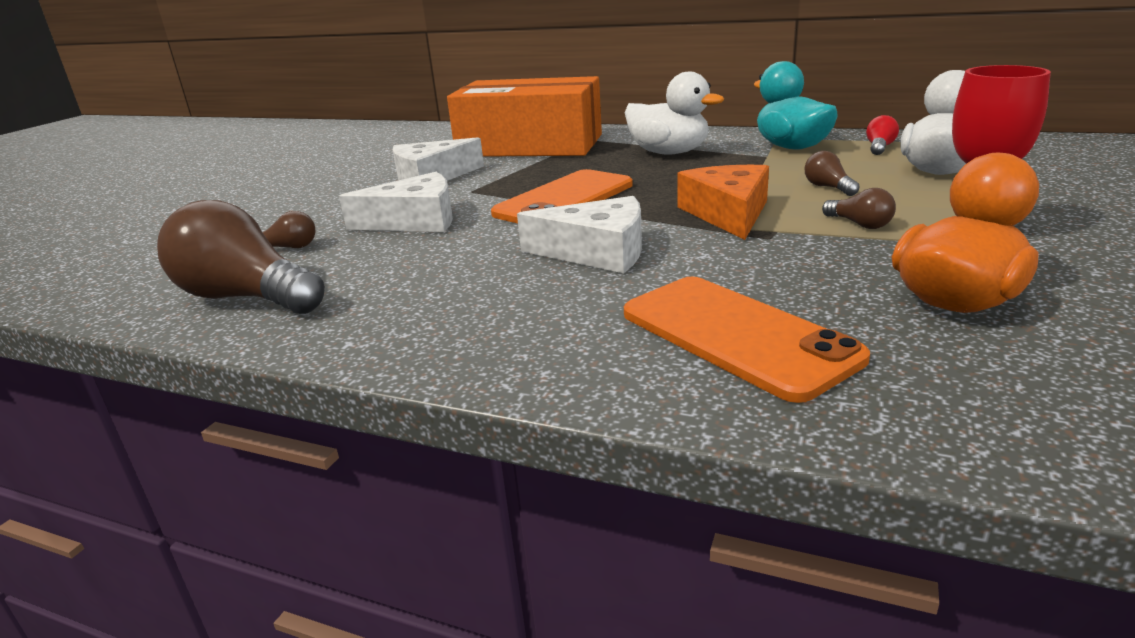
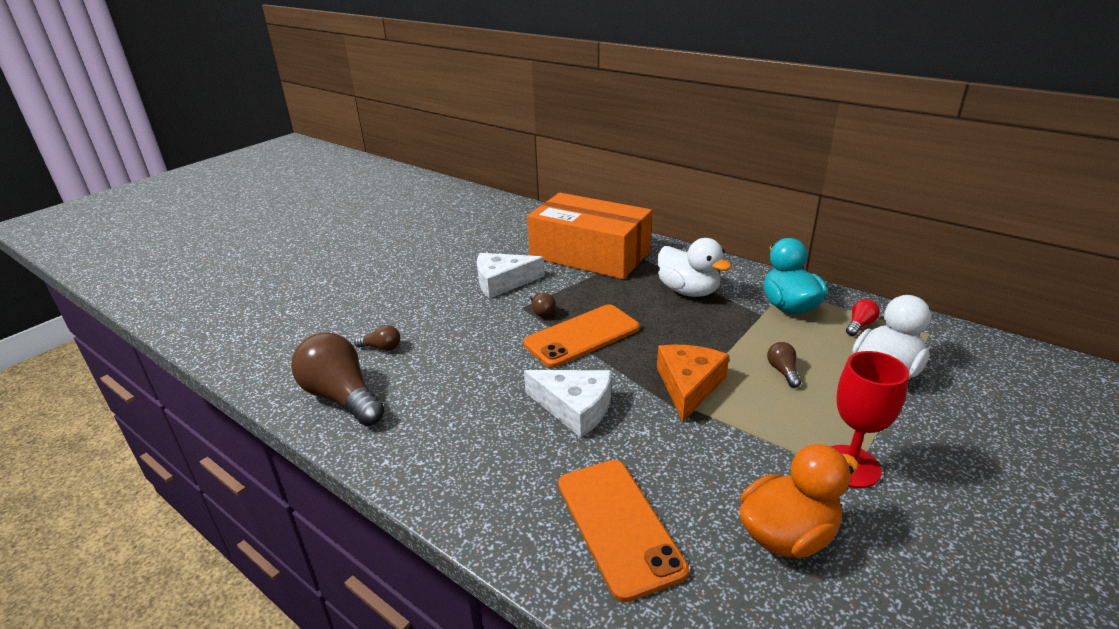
camera: 15 degrees right, 5 degrees up
(415, 220) = (471, 336): white cheese -> none
(859, 224) = (776, 426): brown light bulb -> brown light bulb (542, 311)

